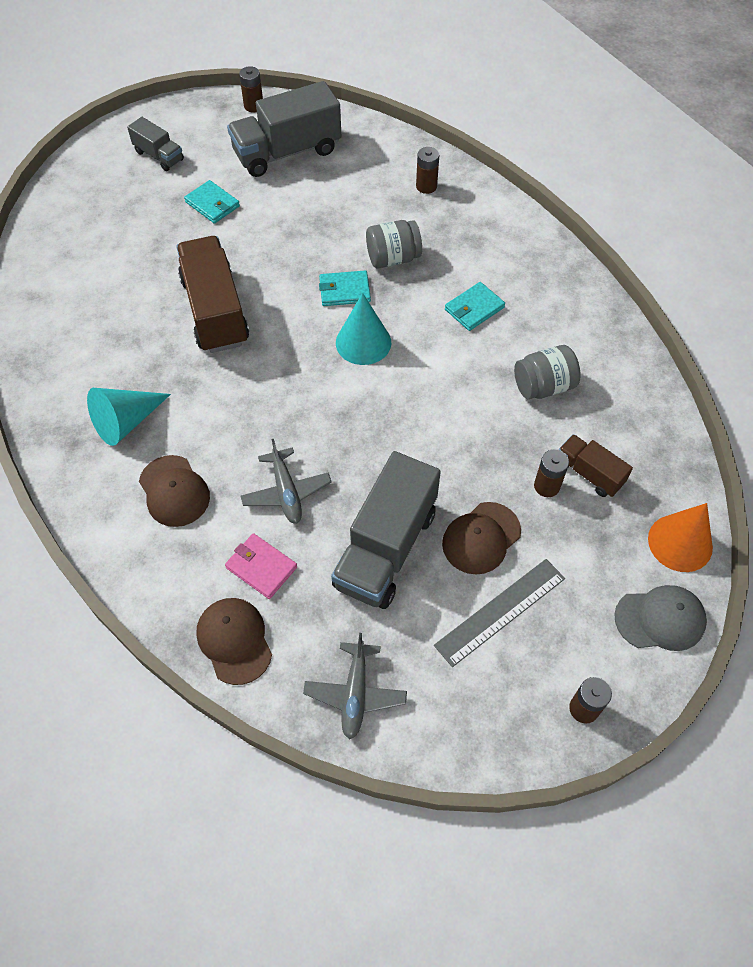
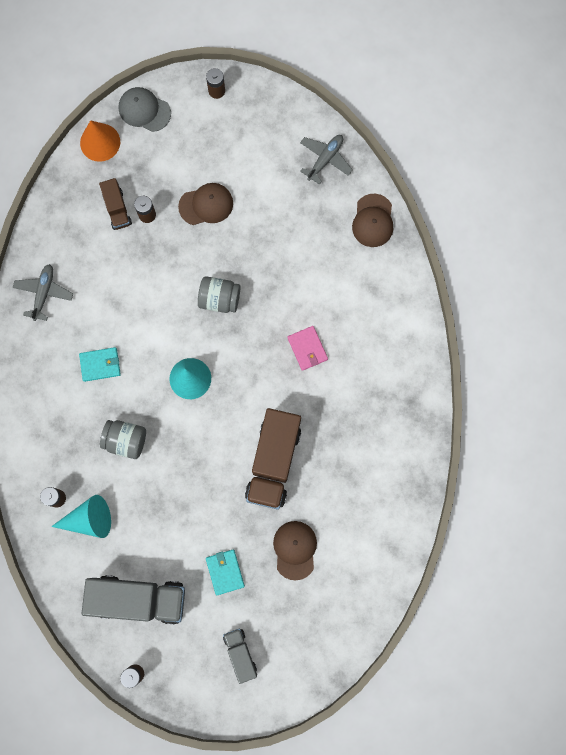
camera: 150 degrees left, 20 degrees up
(126, 422) = (372, 400): turquoise cone -> turquoise cone (89, 519)
(174, 491) = (364, 332): brown cap -> brown cap (295, 550)
(261, 567) = (337, 255): pink wallet -> pink wallet (307, 348)
(286, 492) = (299, 295): grey plane -> grey plane (44, 293)
(344, 290) = (176, 430): turquoise wallet -> none
(386, 548) = (262, 228): grey truck -> none
(500, 611) = (224, 159): grey ruler -> none
(543, 386) = (99, 280): grey jar -> grey jar (219, 299)

